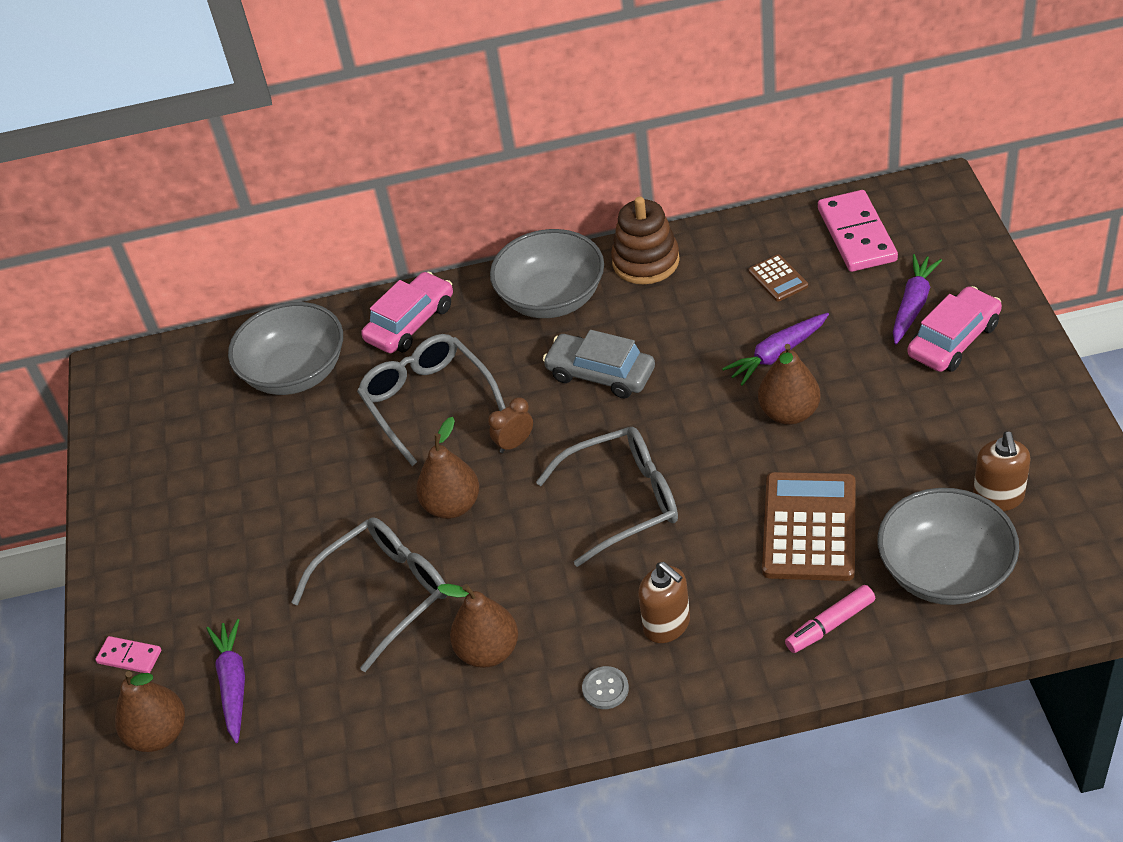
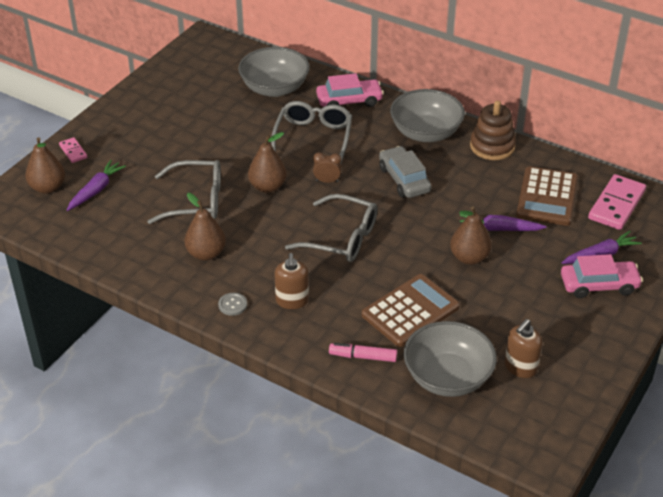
camera: 35 degrees right, 5 degrees down
(778, 279) = (547, 197): brown calculator -> brown calculator, size x2.05

